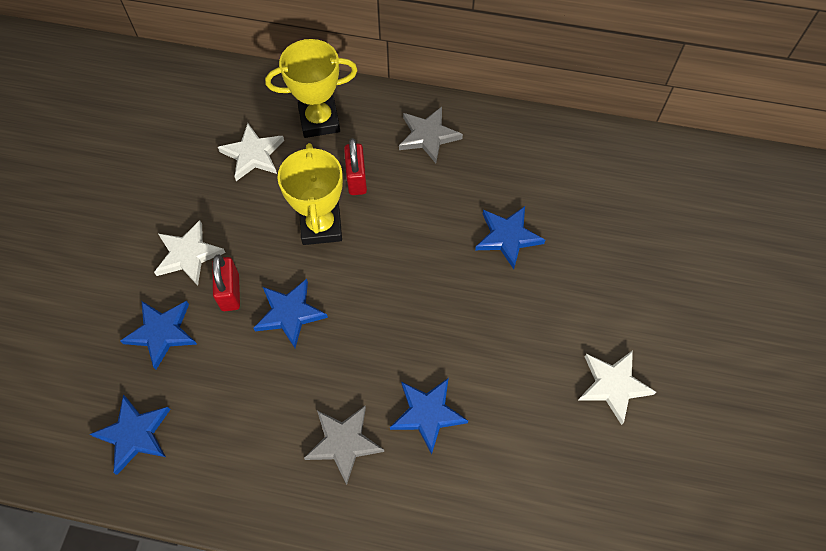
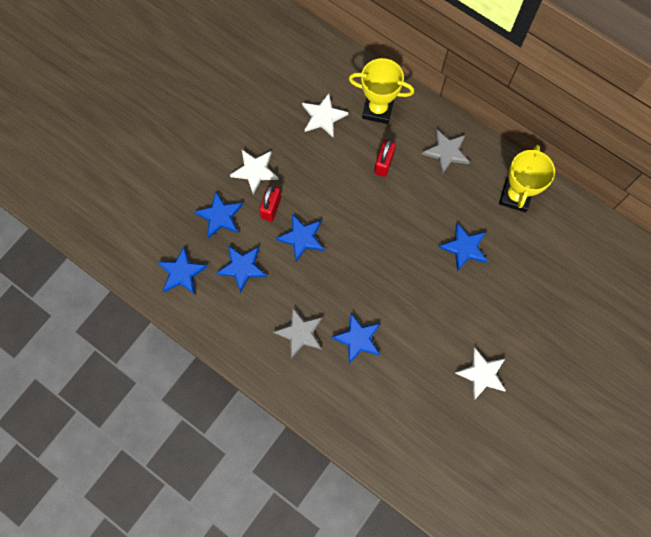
camera: 25 degrees right, 10 degrees up
(222, 388) = (242, 267): none -> blue star
(321, 226) = (346, 187): yellow trophy -> yellow trophy (515, 196)

